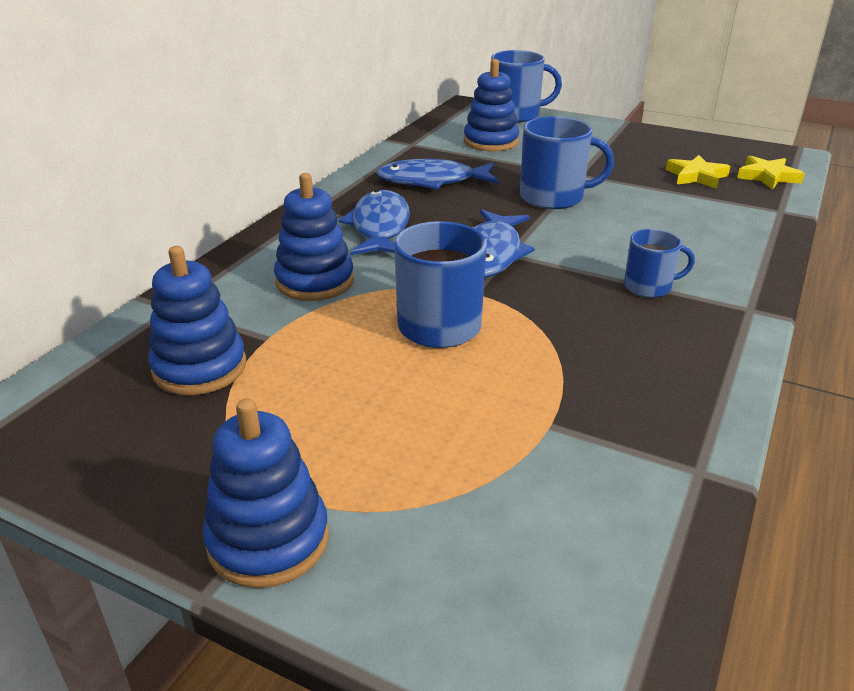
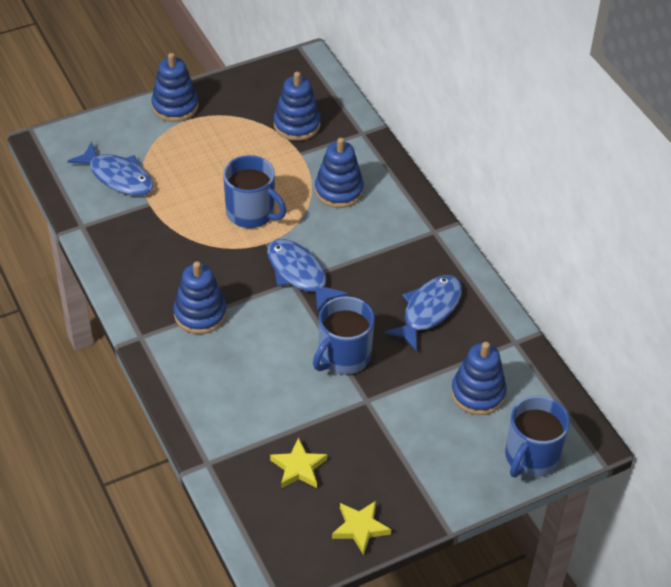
camera: 125 degrees right, 15 degrees up
(380, 227) = (380, 247): blue fish -> blue fish (118, 177)
(649, 287) = (200, 314): blue mug -> blue stacking toy
(767, 177) = (256, 512): yellow star -> yellow star (360, 528)

